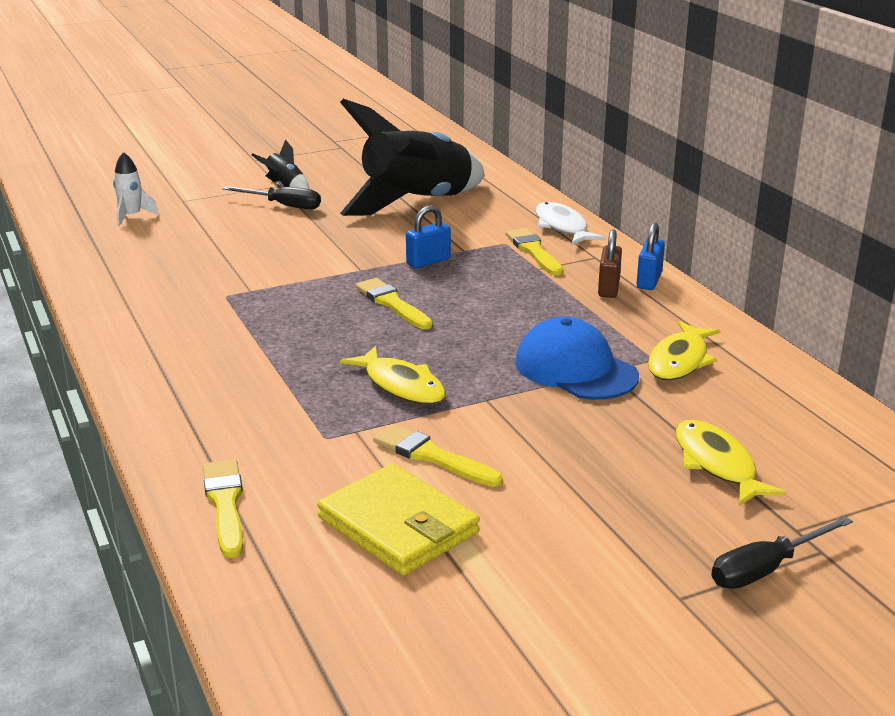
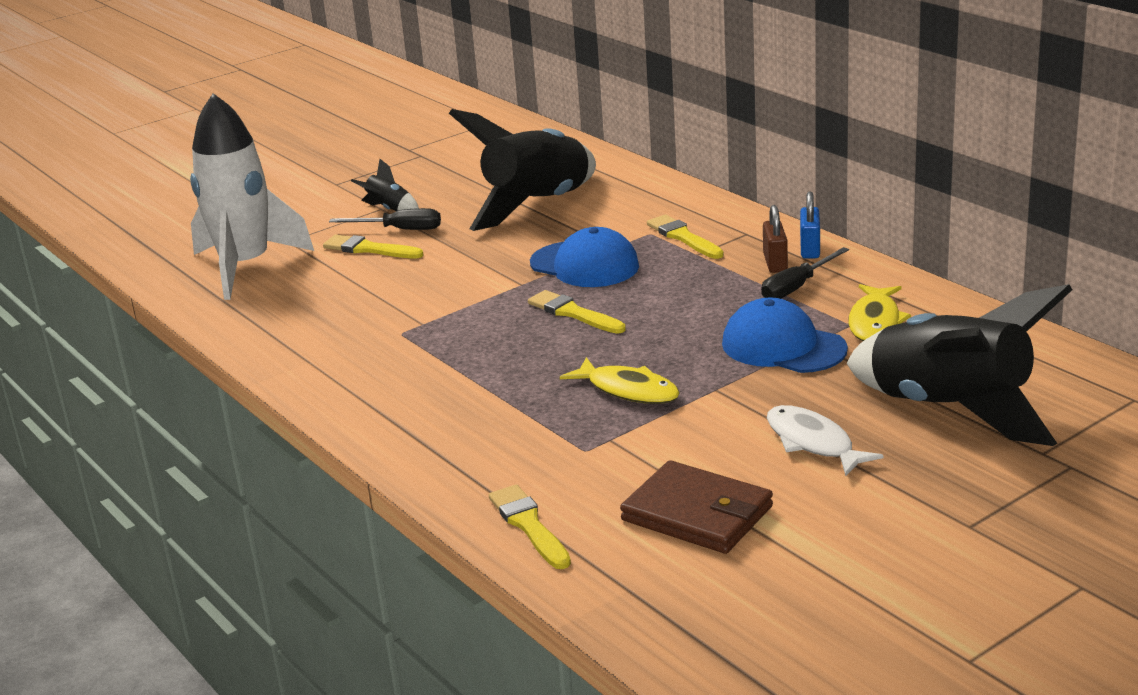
camera: 10 degrees left, 0 degrees up
(132, 216) = (245, 267): white rocket -> white rocket, size x2.50
(398, 525) = (697, 514): yellow wallet -> brown wallet
(428, 261) = (584, 265): blue padlock -> blue cap
(432, 456) = (694, 449): yellow brush -> yellow brush (369, 249)
(562, 227) = (698, 207): white fish -> white fish (813, 443)
(717, 464) = (951, 410): yellow fish -> black rocket
(766, 569) = (1030, 489): black screwdriver -> black screwdriver (796, 287)

